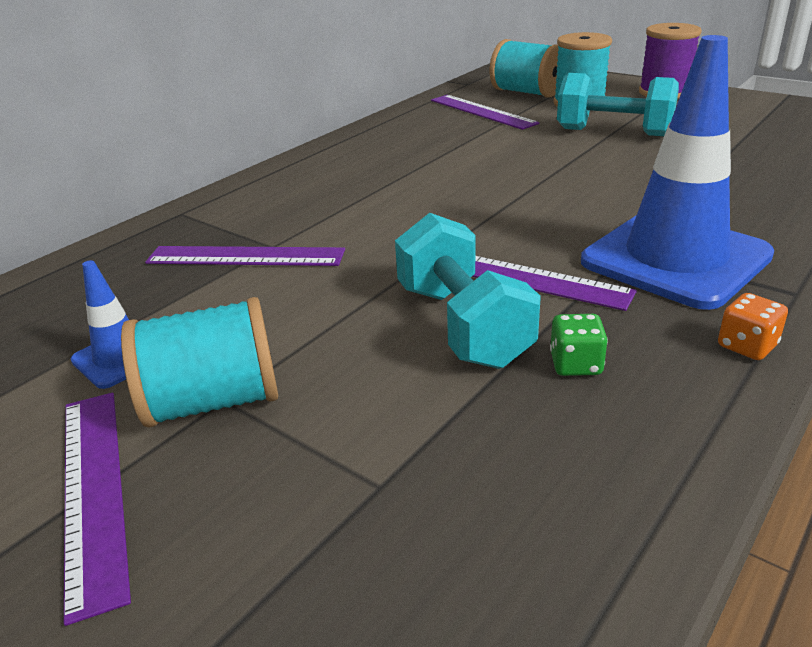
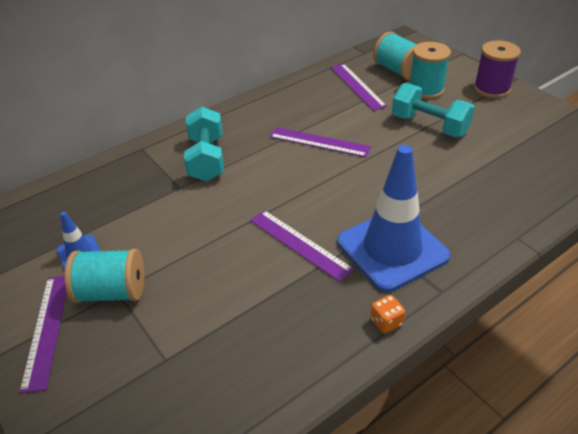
camera: 15 degrees right, 10 degrees up
(245, 256) = (163, 193): purple ruler -> purple ruler (319, 142)
(462, 325) = (250, 271): turquoise dumbbell -> turquoise dumbbell (207, 159)
(575, 364) = (291, 312): green dice -> none

